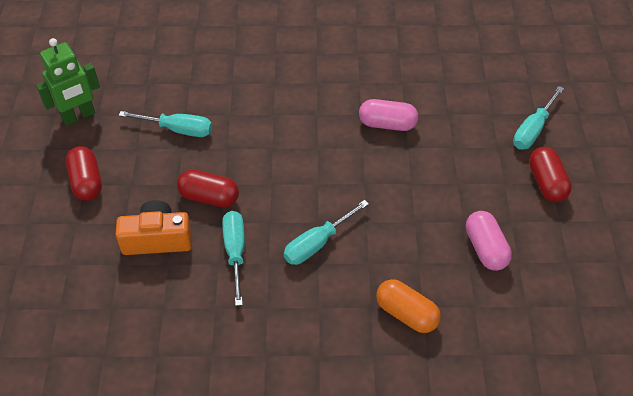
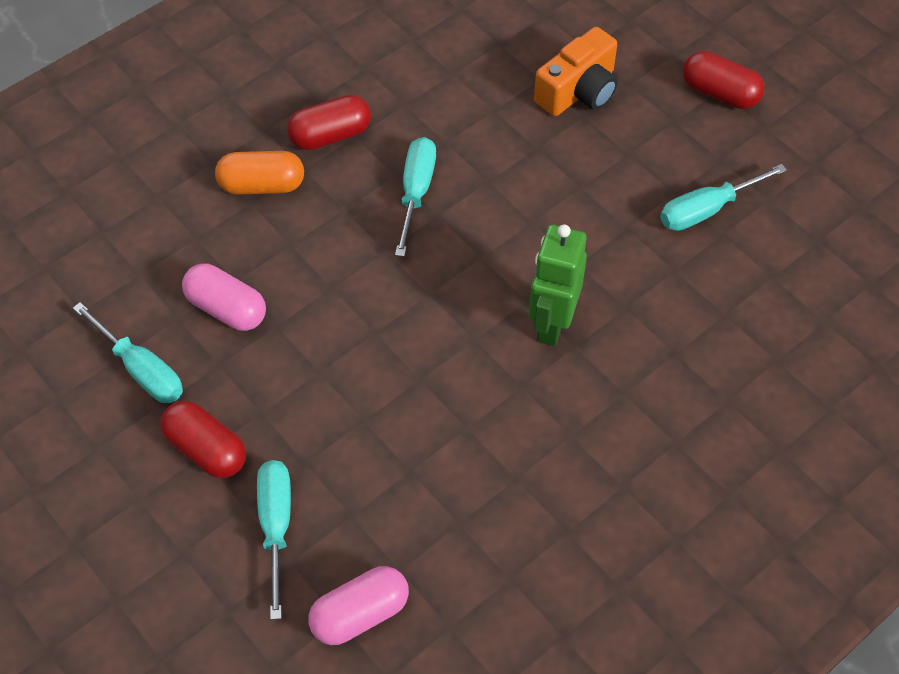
camera: 140 degrees right, 5 degrees up
(78, 116) = (830, 149): green robot -> green robot (551, 323)
(209, 197) = (579, 162): red capsule -> red capsule (330, 135)
(235, 253) = (489, 129): turquoise screwdriver -> turquoise screwdriver (141, 369)
(387, 124) = (475, 394): pink capsule -> pink capsule (360, 614)

